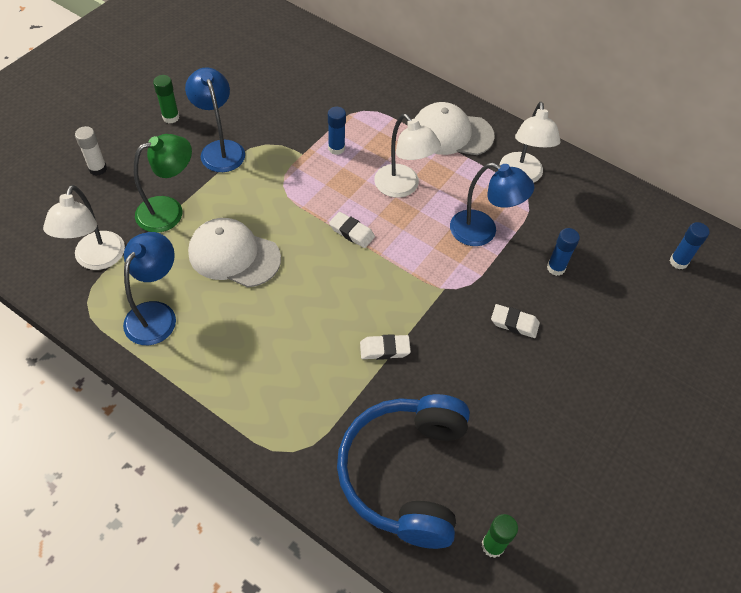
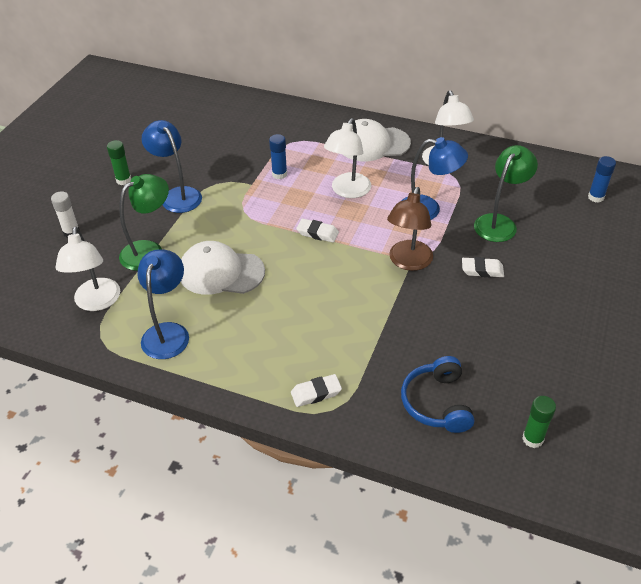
camera: 10 degrees left, 10 degrees down
(384, 349) = (381, 314): white eraser -> white eraser (316, 393)
(402, 187) = (348, 191): white lamp -> white lamp turned 75 degrees clockwise
(405, 473) = (437, 403): blue headphones -> blue headphones, size x0.59
(436, 293) = (408, 262): none -> brown lamp
(556, 268) = (499, 223): blue glue stick -> green lamp

